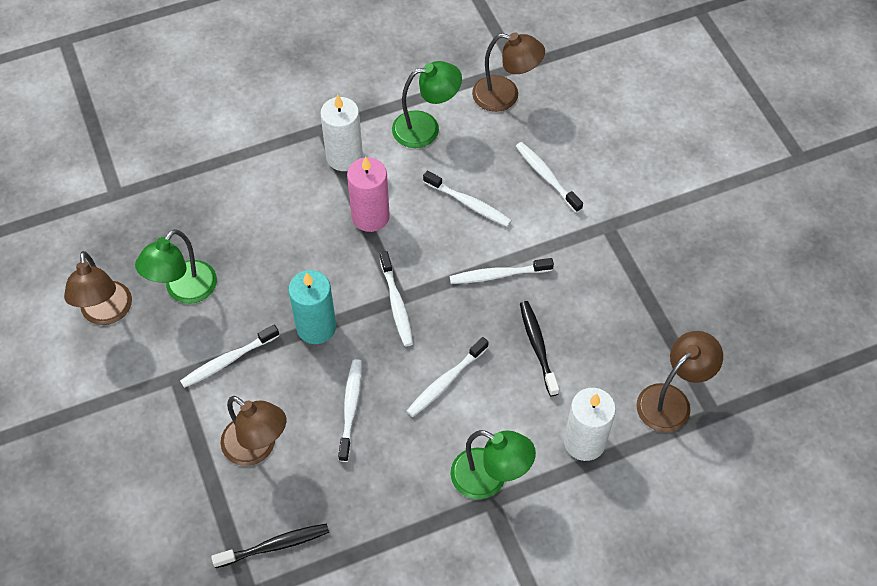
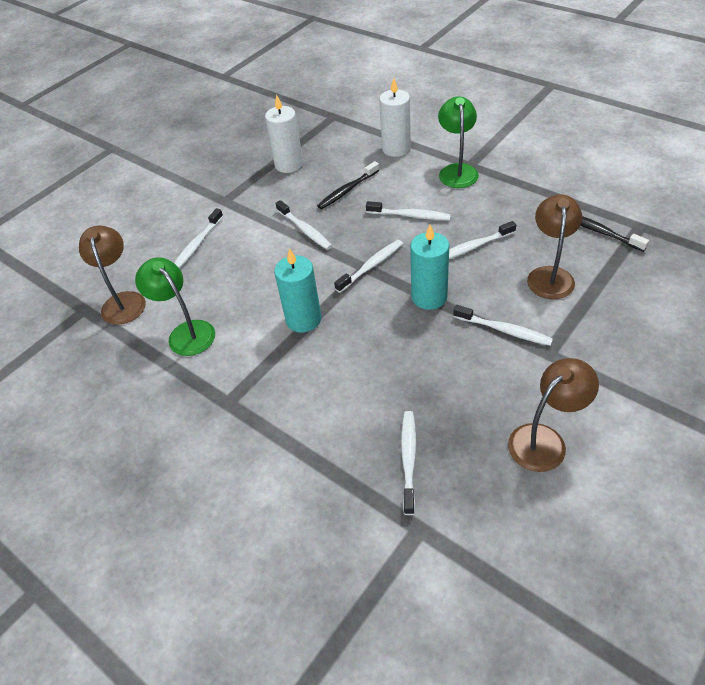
camera: 115 degrees left, 10 degrees down
(184, 291) = (472, 397): green lamp -> none
(344, 157) = (251, 369): white candle -> white candle (289, 164)
(370, 216) = (303, 319): pink candle -> turquoise candle
(469, 203) = (251, 272): white toothbrush -> white toothbrush (408, 459)
(671, 400) = (338, 131): brown lamp -> none

